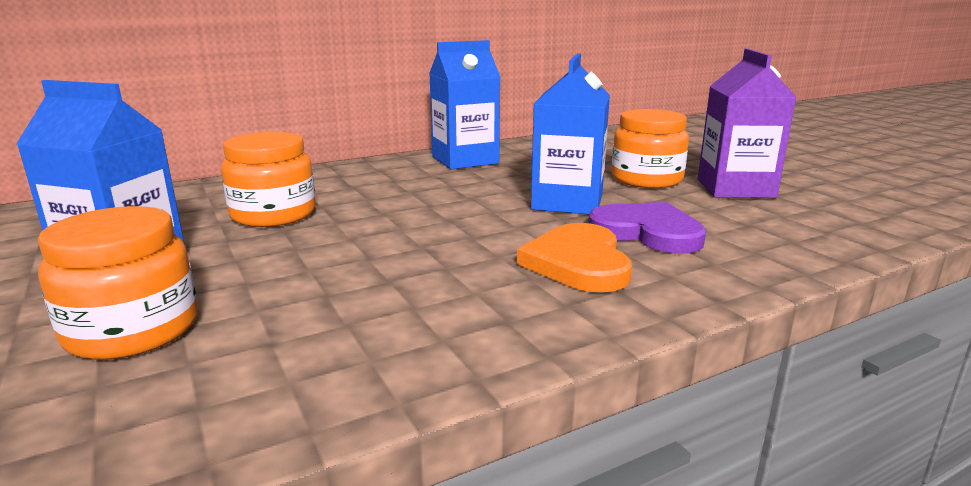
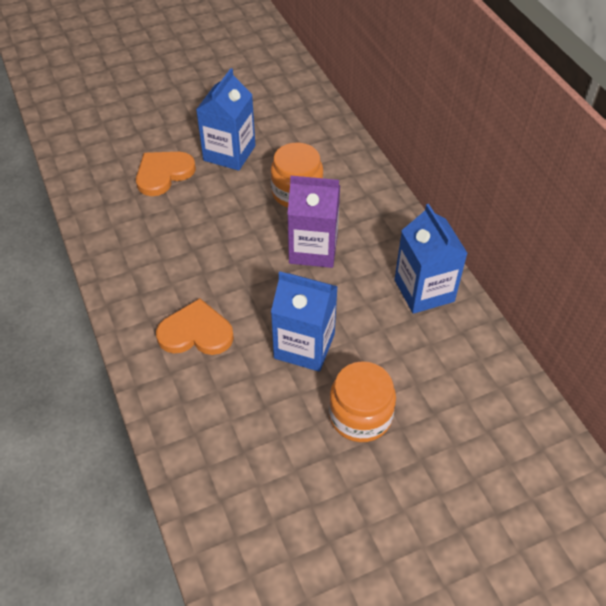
camera: 95 degrees right, 30 degrees up
(133, 330) = (163, 174): orange jar -> orange heart
(647, 232) = (237, 380): purple heart -> none
(735, 188) = (328, 478): purple carton -> purple carton (313, 249)

